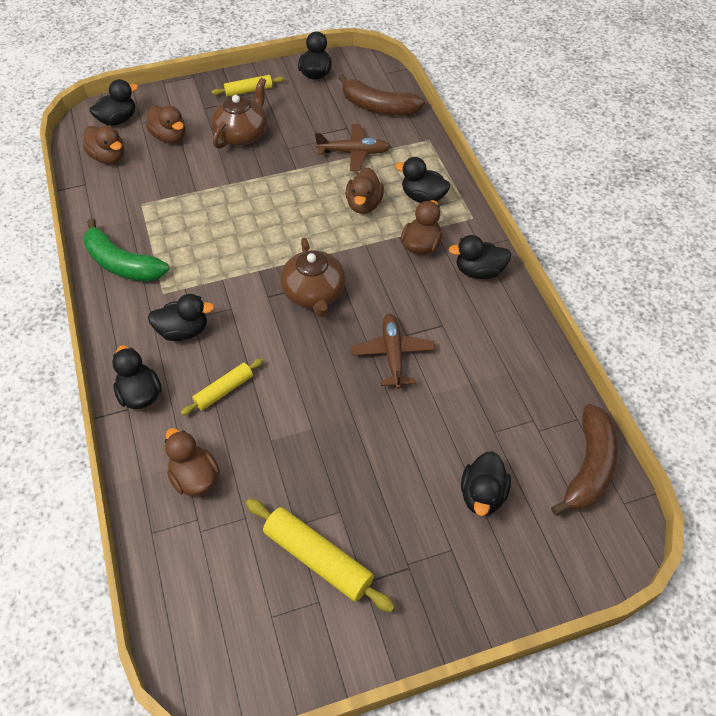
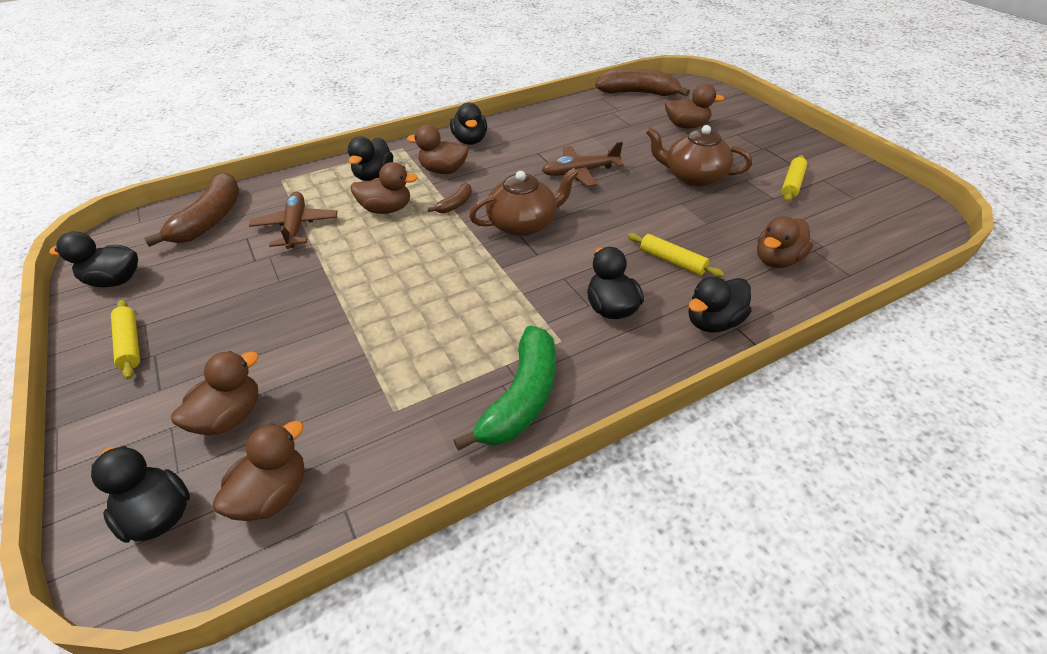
camera: 100 degrees left, 10 degrees down
(242, 134) = (240, 330): brown teapot -> brown teapot (693, 176)
(317, 559) = (792, 184): yellow rolling pin -> yellow rolling pin, size x0.61
(359, 250) = (455, 204): none -> brown banana
(482, 495) = (686, 126): black duck -> brown duck

